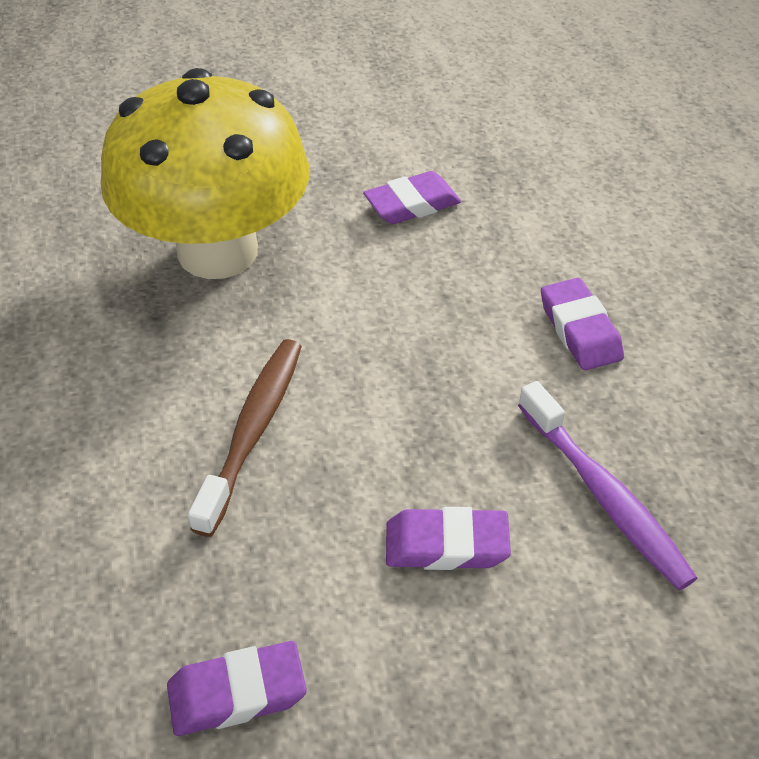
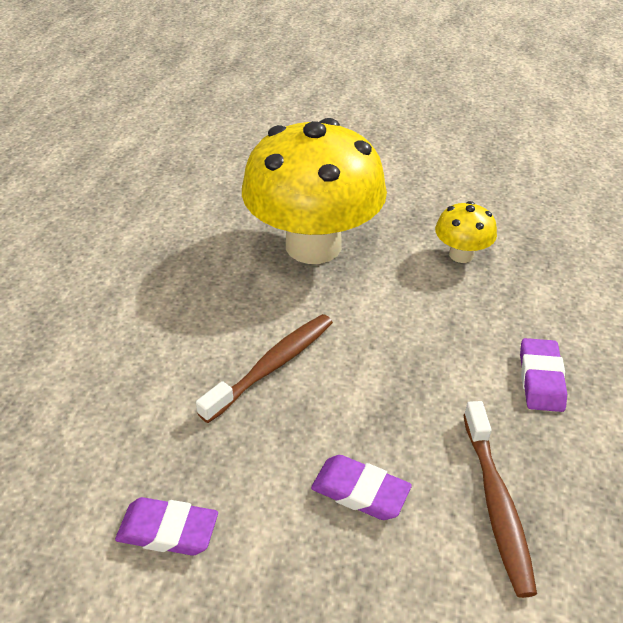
camera: 25 degrees right, 5 degrees down
(412, 204) = (461, 255): purple eraser -> yellow mushroom
(605, 496) = (496, 504): purple toothbrush -> brown toothbrush

